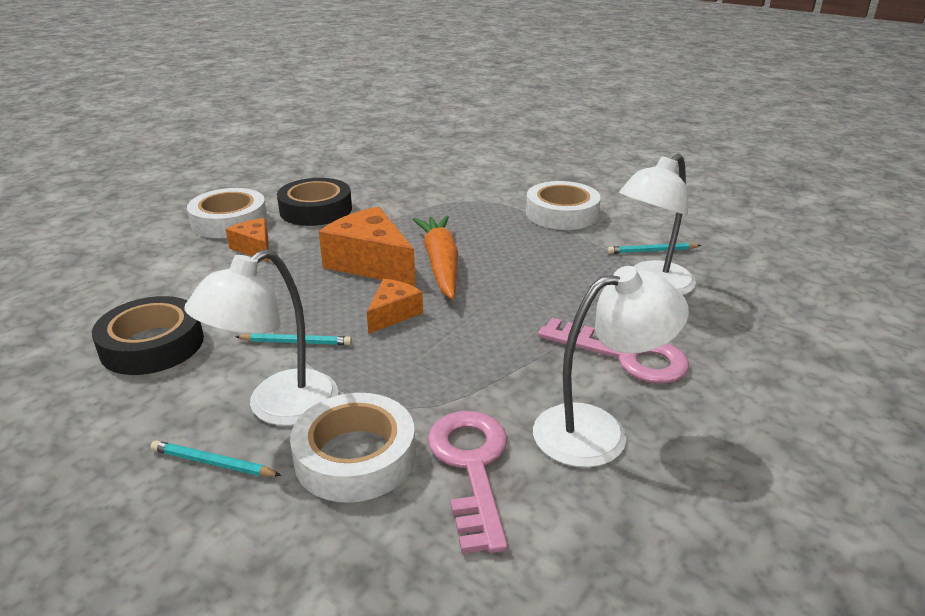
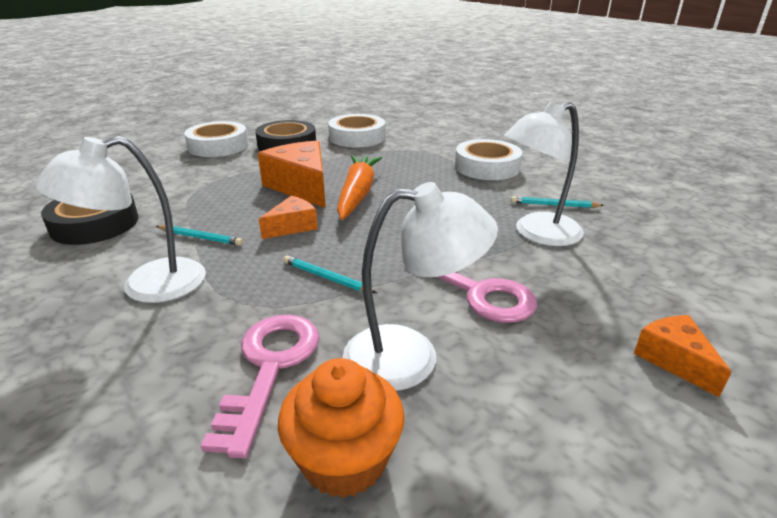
camera: 15 degrees right, 0 degrees up
(213, 463) = (63, 322): turquoise pencil -> turquoise pencil (326, 277)
(254, 248) = (222, 166): orange cheese -> orange cheese (674, 360)
(355, 456) = (177, 338): white tape -> white tape (357, 137)
(593, 533) = (344, 459): none -> orange cupcake

